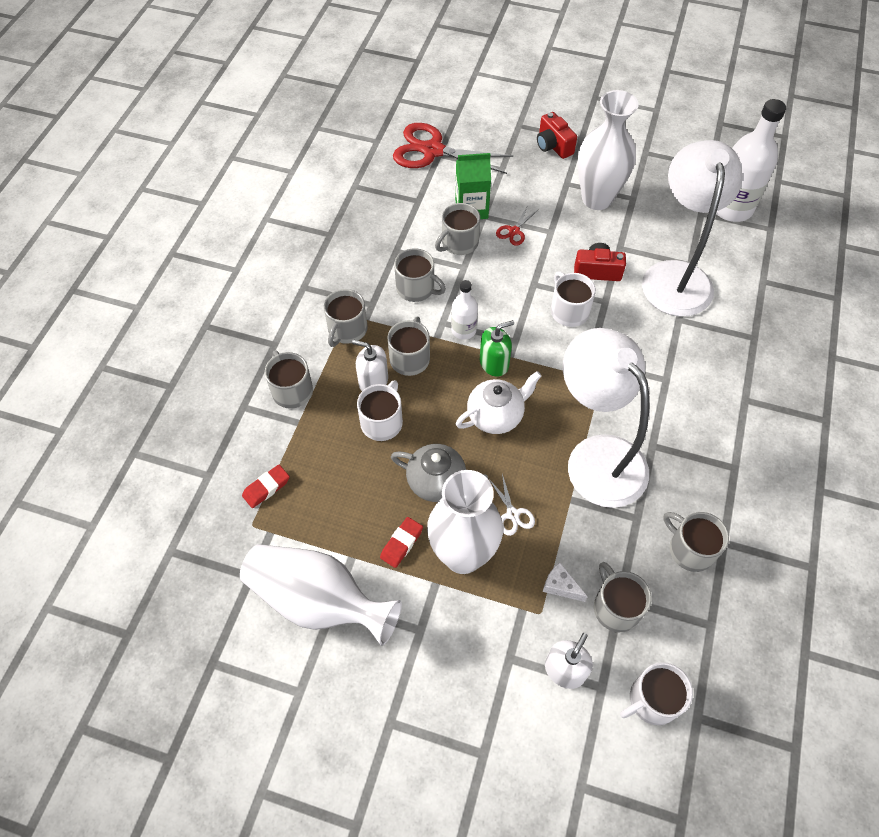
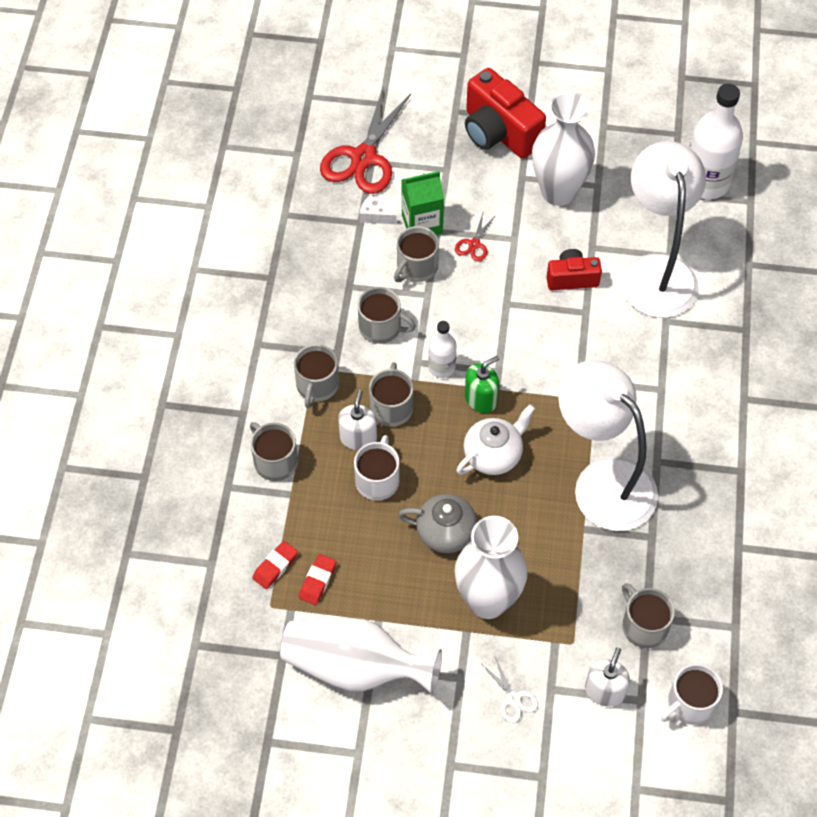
camera: 10 degrees left, 0 degrees up
(373, 381) = (358, 438): white soap dispenser -> white soap dispenser turned 90 degrees clockwise
(401, 544) = (425, 599): red eraser -> red eraser (317, 581)
(433, 151) = (363, 157): red scissors -> red scissors turned 75 degrees counterclockwise
(512, 514) = (529, 553): white scissors -> white scissors (513, 699)
(553, 146) = (499, 132): red camera -> red camera, size x1.75
(560, 586) = (588, 614): white cheese -> white cheese (374, 216)
(569, 311) = (549, 329): white mug -> none
(690, 549) = (707, 559): grey mug -> none

